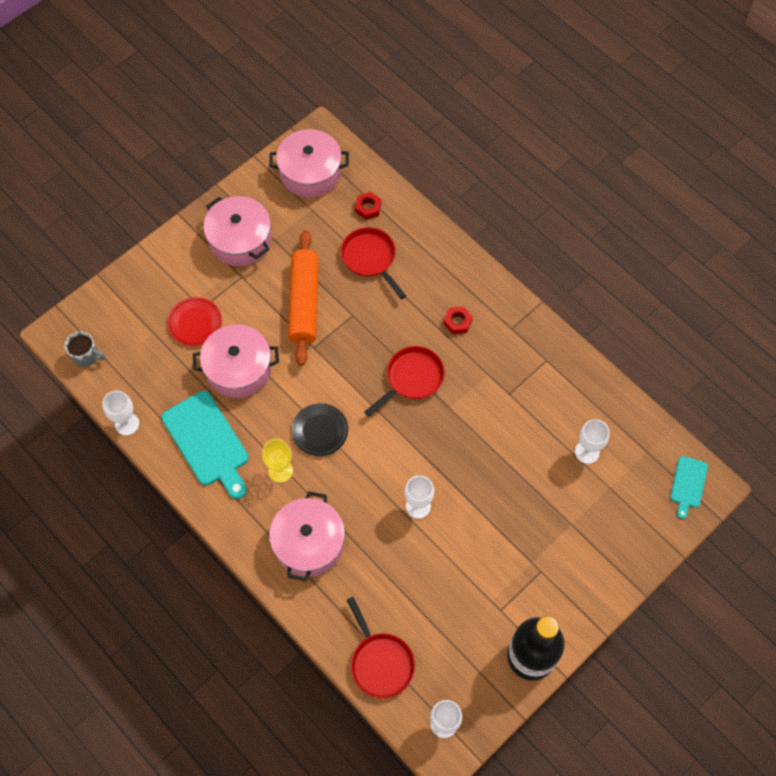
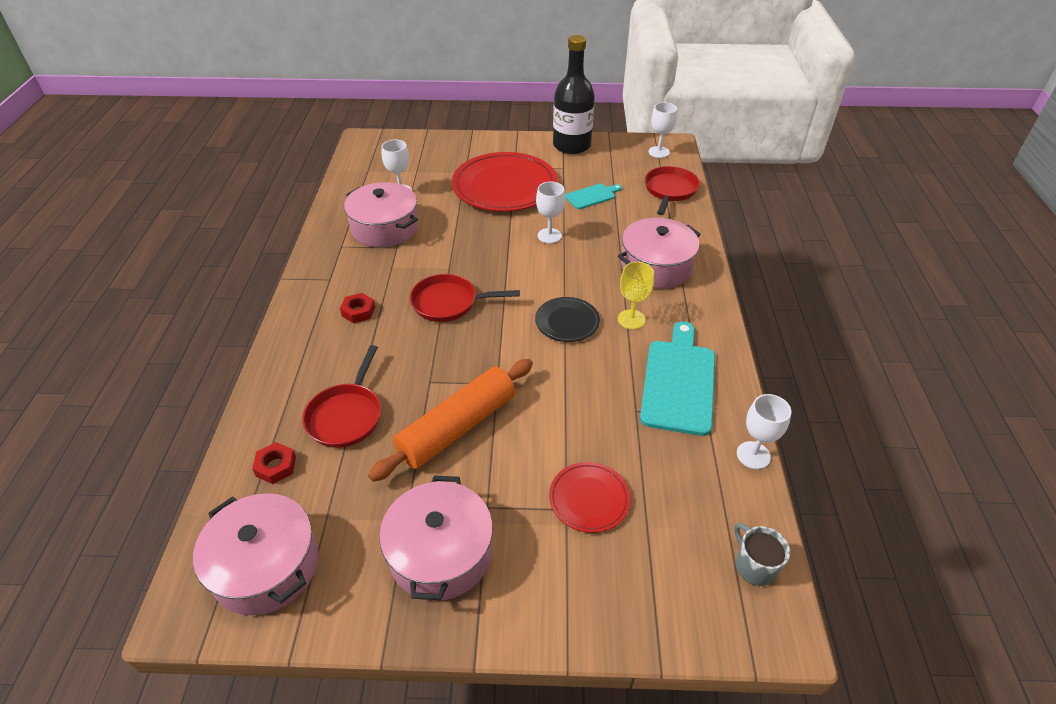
camera: 135 degrees left, 20 degrees down
(238, 369) = (588, 419): pink pot -> pink pot (385, 228)
(518, 536) = (504, 186): none -> red plate
(688, 484) = (373, 147): turquoise cutting board -> turquoise cutting board (592, 196)

